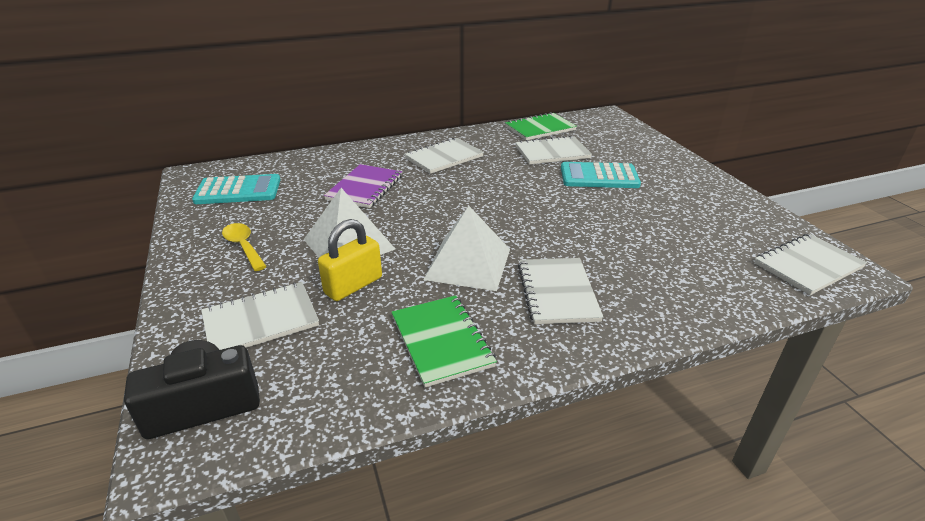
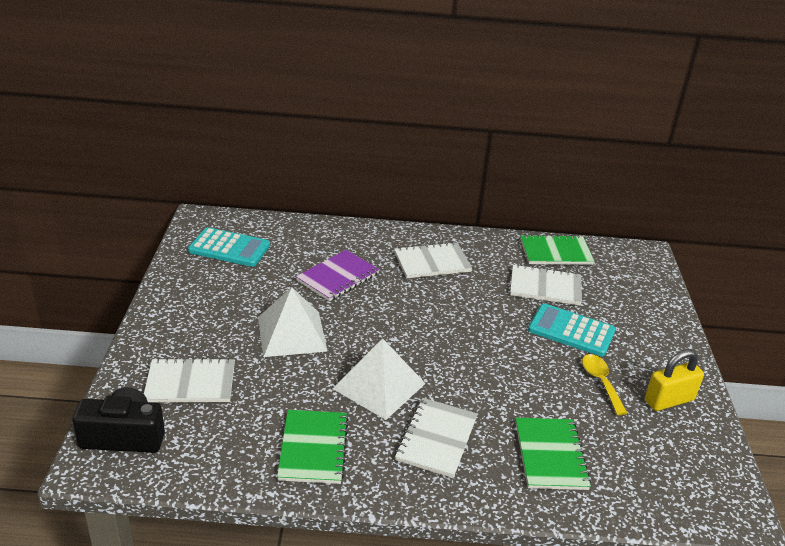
camera: 20 degrees right, 0 degrees up
(244, 246) = (208, 309): yellow spoon -> yellow spoon (601, 382)
(353, 285) = (274, 375): yellow padlock -> yellow padlock (669, 400)
(667, 273) = (550, 455): none -> green notebook
(808, 265) = (698, 495): white notebook -> none

